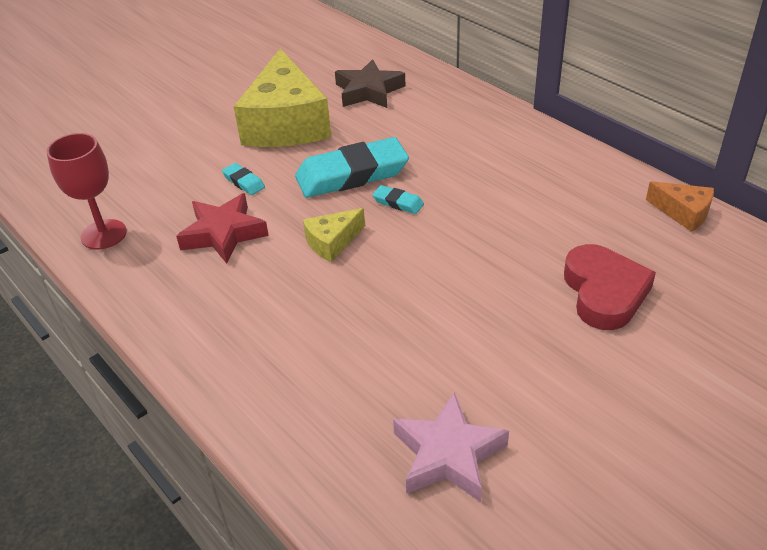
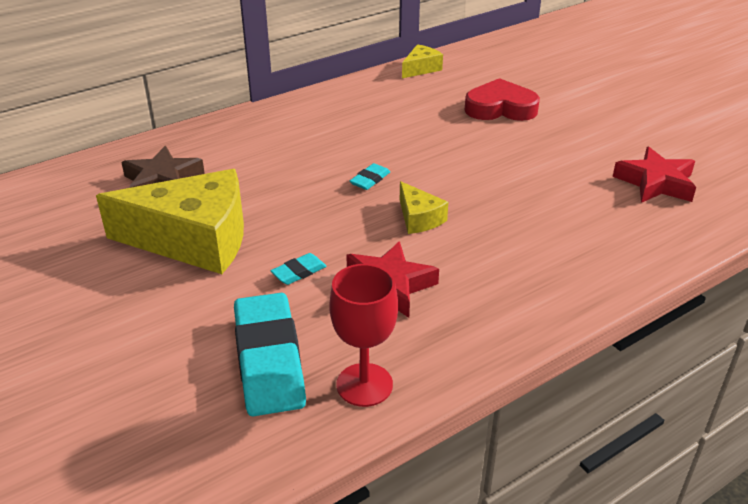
camera: 85 degrees left, 5 degrees down
(352, 174) = (315, 201): turquoise eraser -> turquoise eraser (269, 359)
(448, 455) = (655, 183): pink star -> red star
(683, 213) = (421, 69): orange cheese -> yellow cheese

